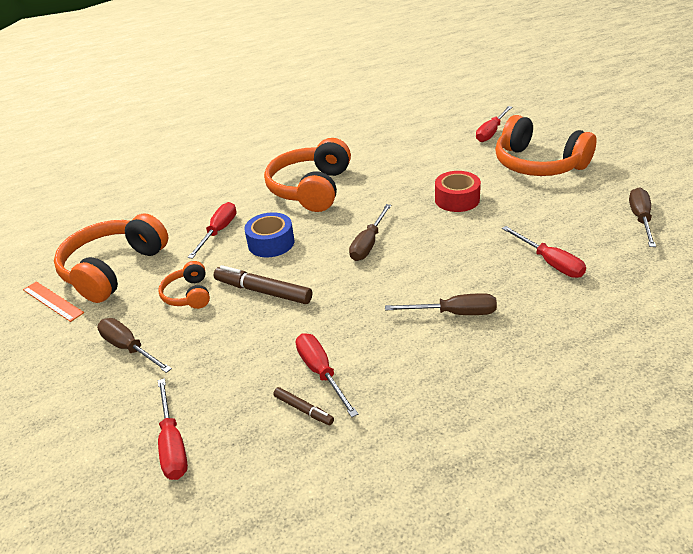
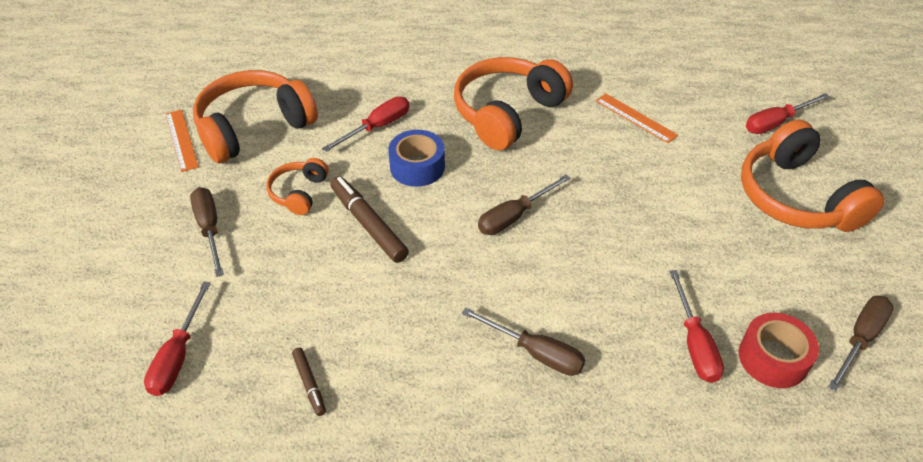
camera: 25 degrees right, 10 degrees up
(321, 372) = (354, 351): red screwdriver -> none
(402, 160) = (635, 118): none -> orange ruler
(457, 199) = (656, 203): red tape -> red tape (773, 358)

